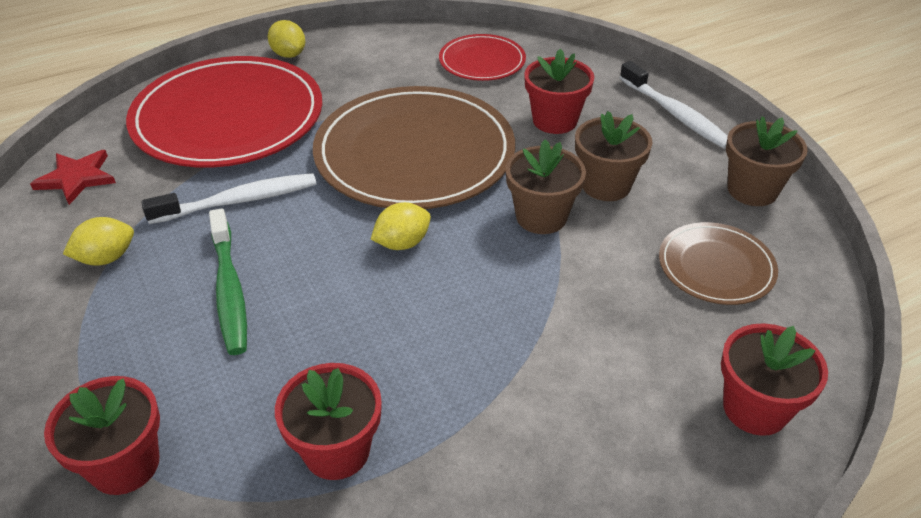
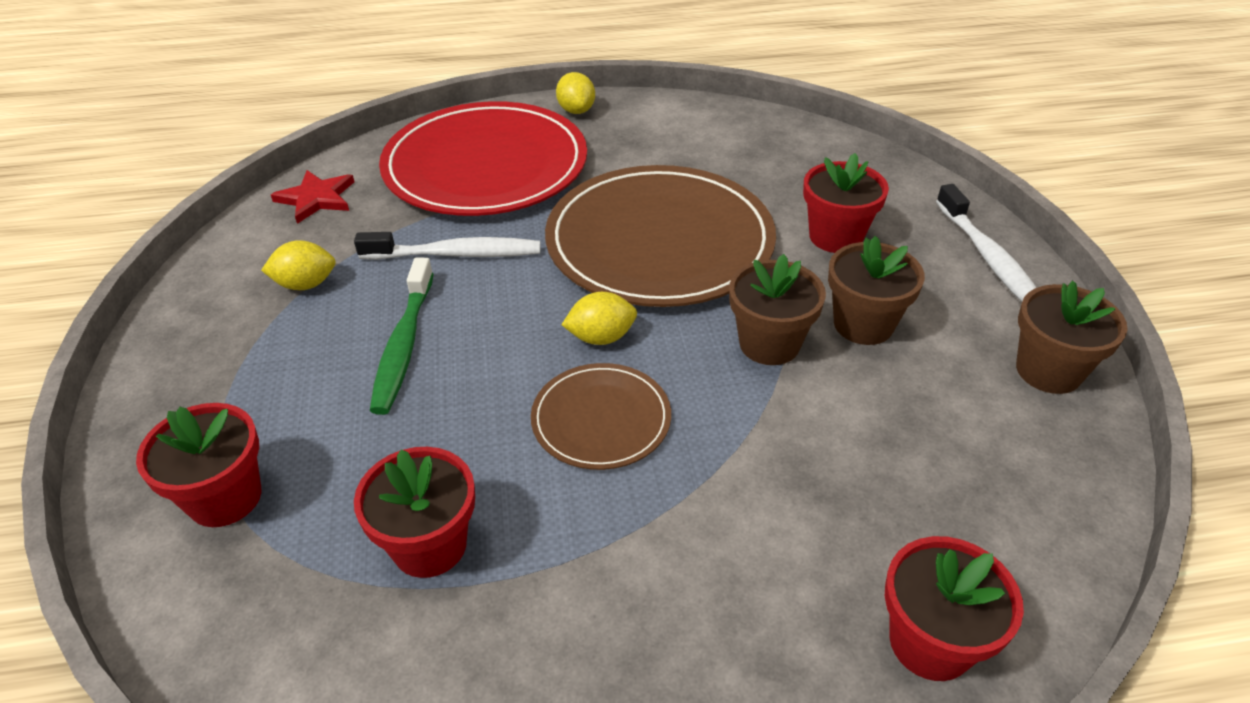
camera: 20 degrees right, 0 degrees up
(482, 61) = (781, 154): red plate -> none
(716, 267) = (958, 453): brown plate -> brown plate (601, 419)

